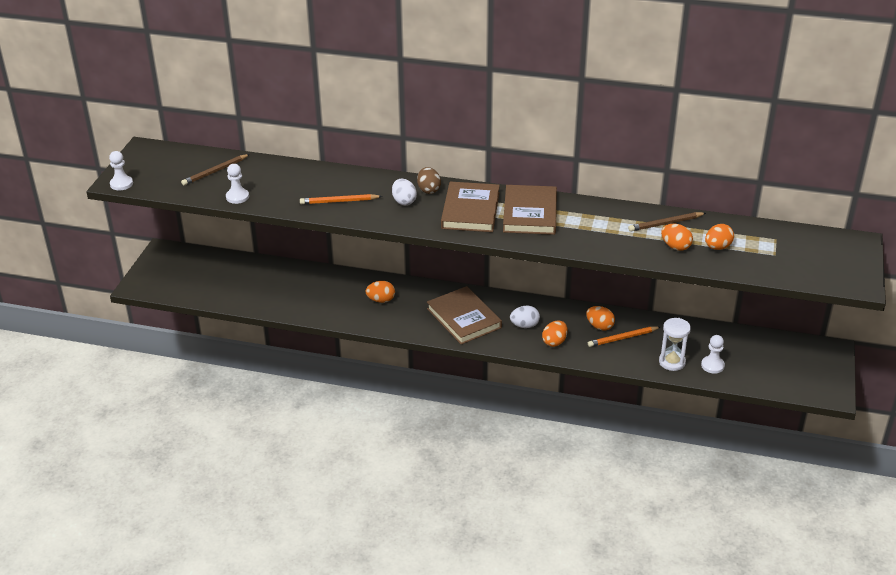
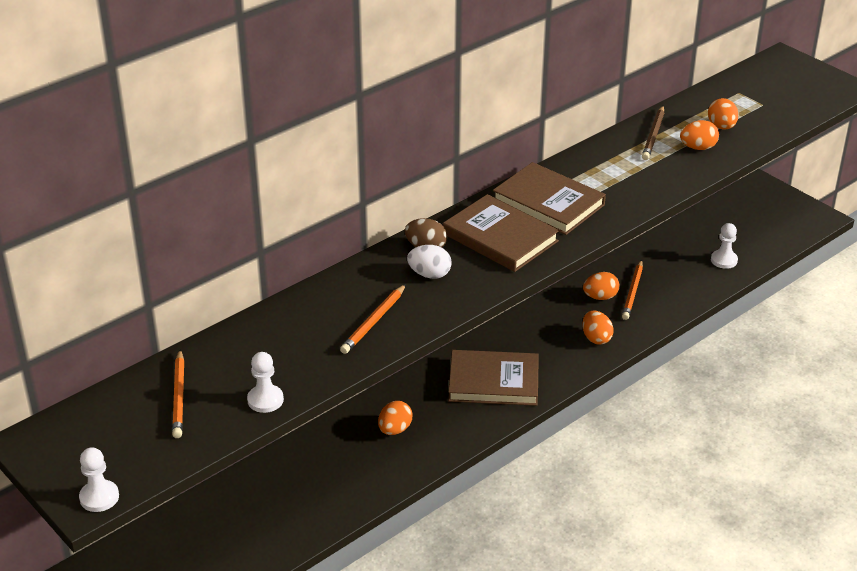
camera: 55 degrees left, 0 degrees up
(215, 171) = (179, 397): brown pencil -> orange pencil
(524, 325) = (549, 345): white egg -> none
(672, 362) = (697, 281): white hourglass -> none

